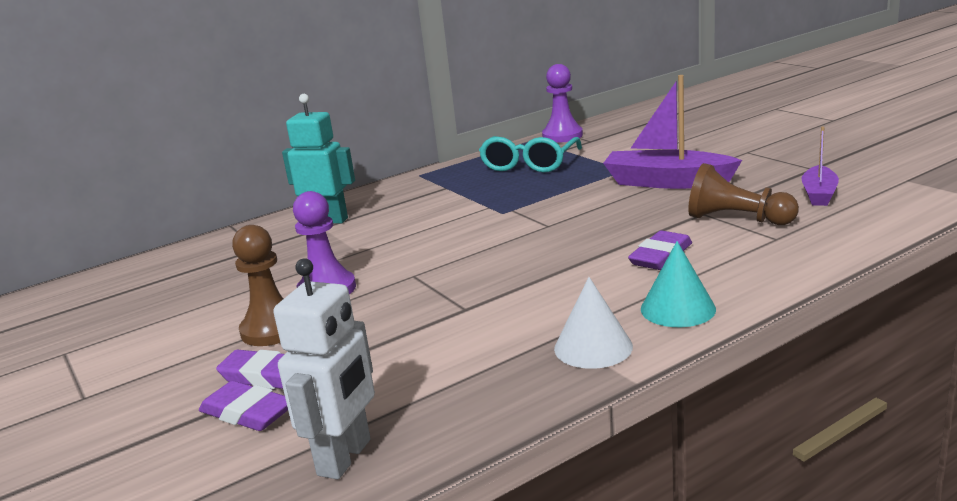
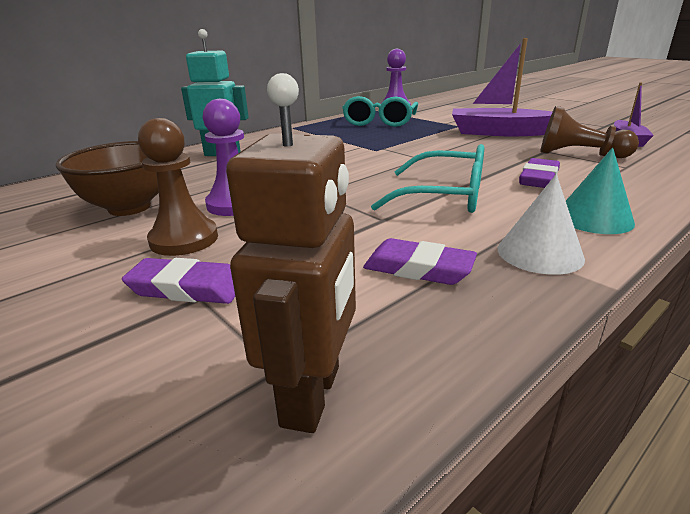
camera: 10 degrees left, 5 degrees up
(224, 293) = (129, 207): none -> brown bowl
(247, 412) = (165, 333): purple eraser -> purple eraser (418, 268)
(345, 457) = (312, 395): white robot -> brown robot
(543, 280) = (445, 196): none -> turquoise glasses

